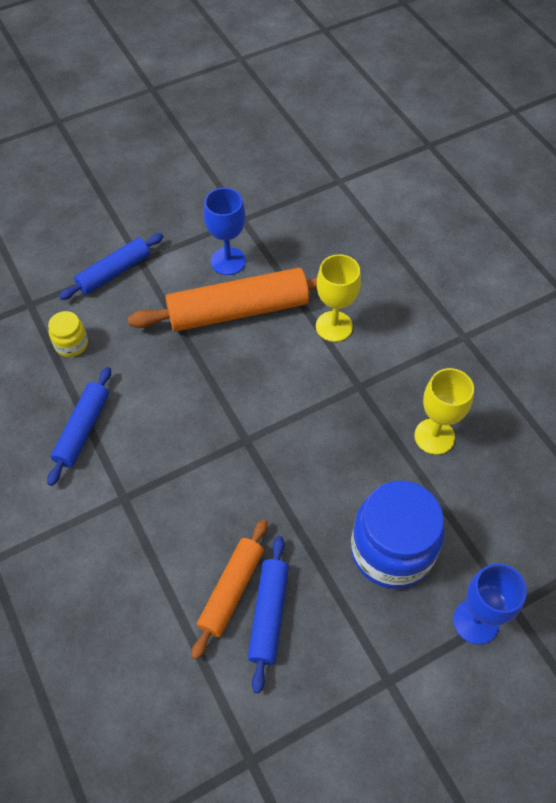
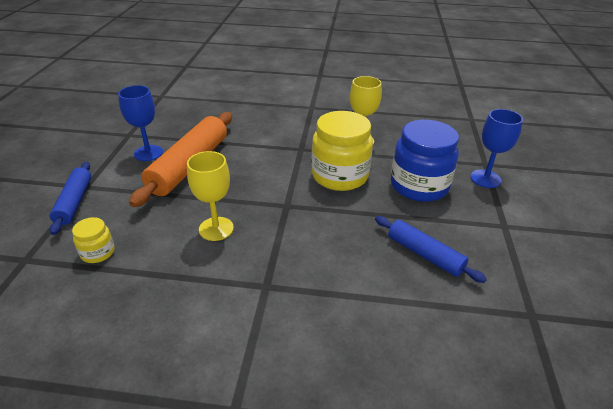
camera: 55 degrees left, 20 degrees down
(83, 430) = (180, 281): blue rolling pin -> none
(231, 590) = (393, 263): orange rolling pin -> none
(334, 326) = (251, 139): yellow goblet -> yellow goblet (216, 229)
(340, 457) = (339, 176): none -> yellow jar

